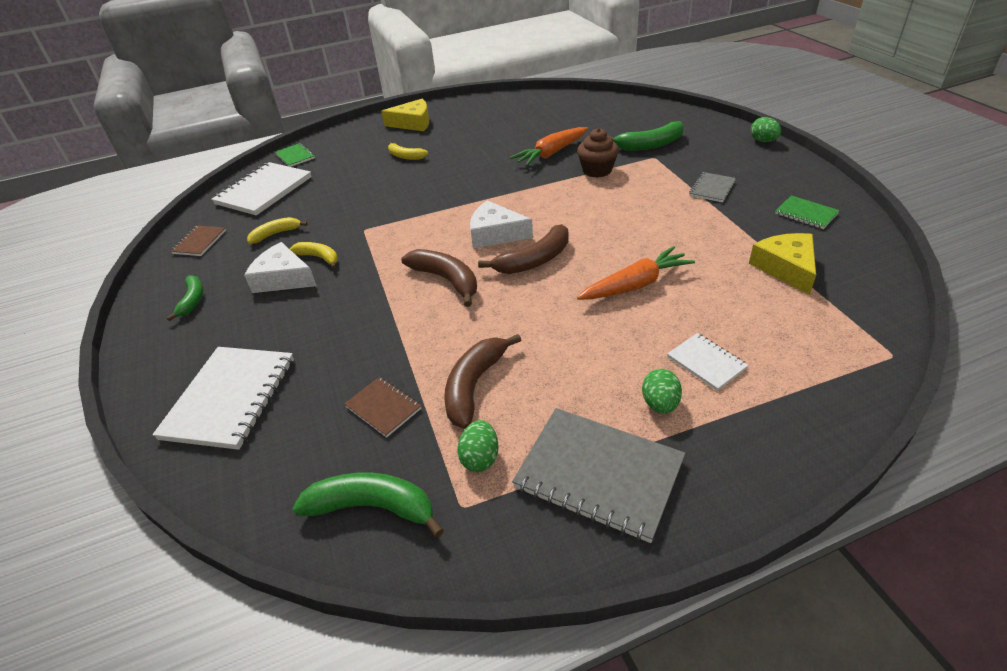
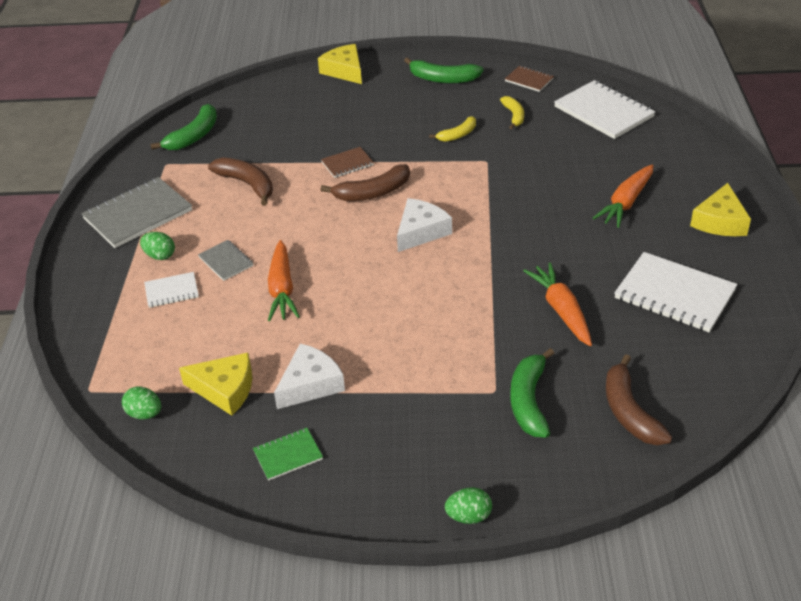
camera: 110 degrees right, 0 degrees up
(160, 398) = (344, 71): none -> yellow cheese
(192, 301) = (443, 79): green banana -> green banana, size x1.58
(230, 398) = (321, 94): white notebook -> white notebook (674, 294)
(283, 278) = (440, 117): white cheese -> white cheese (310, 384)
(295, 156) = (674, 133): green notebook -> none
(383, 407) = (261, 147): brown notebook -> brown notebook (347, 164)
(405, 156) = (626, 203): yellow banana -> orange carrot
(480, 458) = (190, 176): green egg -> green egg (145, 414)
(534, 260) = (362, 244): brown banana -> brown banana (629, 411)
(597, 170) = (495, 333): brown cupcake -> none
(712, 188) = (390, 407): grey notebook -> grey notebook (226, 261)

